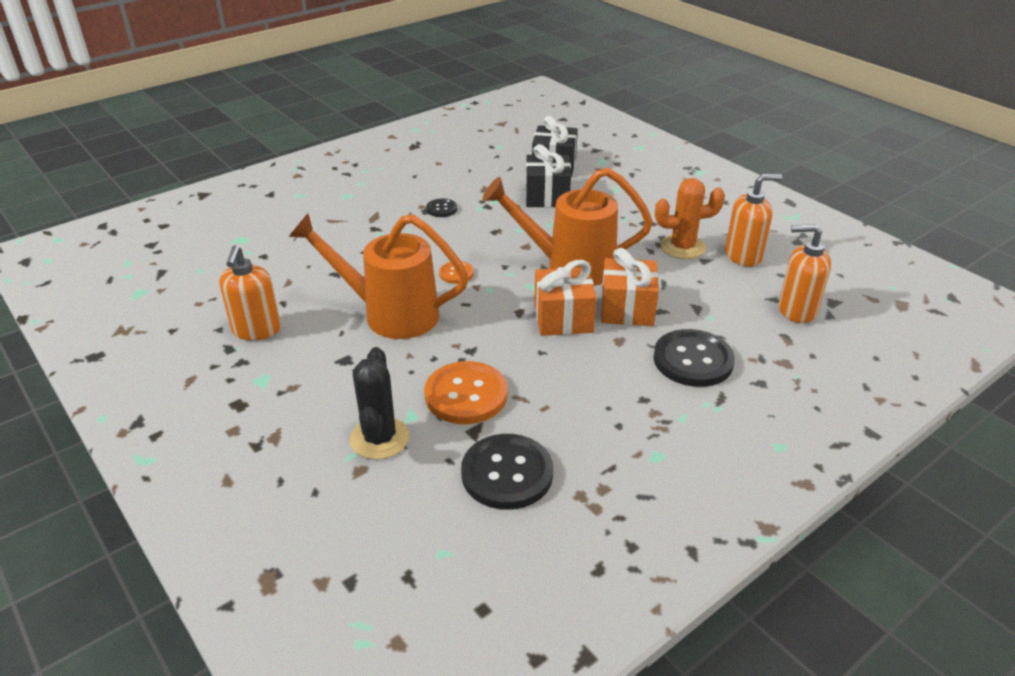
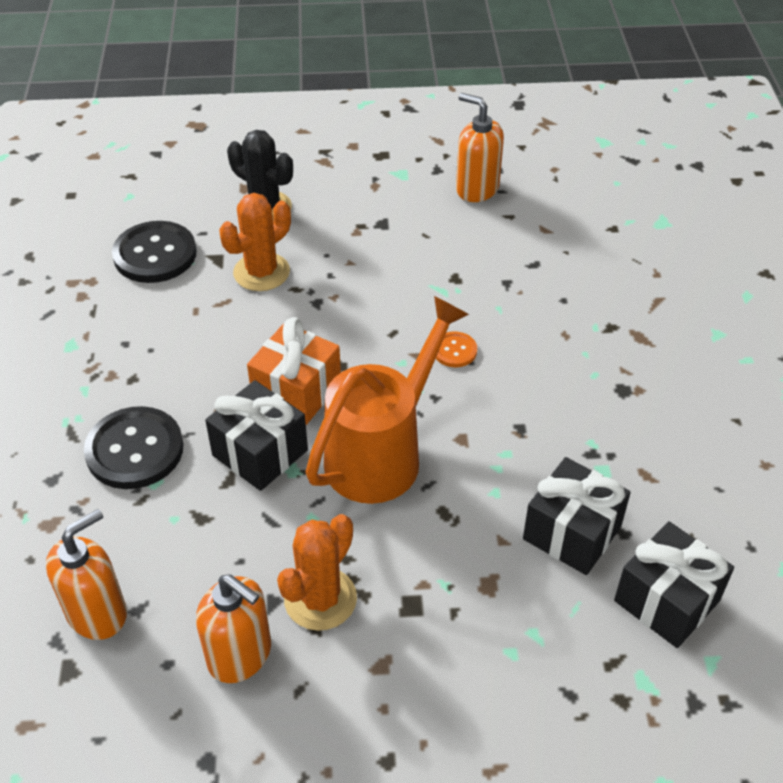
camera: 125 degrees right, 10 degrees up
(391, 314) = (424, 274): orange watering can -> none
(441, 209) = (616, 404): black button -> none
(466, 395) = (261, 272): orange button -> orange cactus
(627, 309) = (260, 453): orange gift -> black gift
(743, 256) = (240, 655): orange soap dispenser -> orange soap dispenser turned 75 degrees counterclockwise

